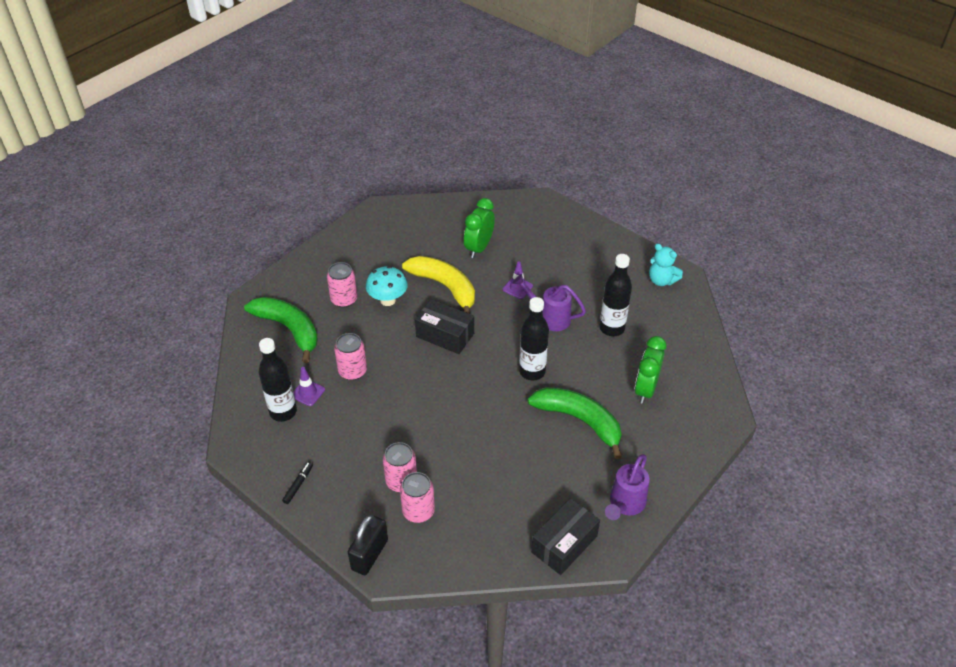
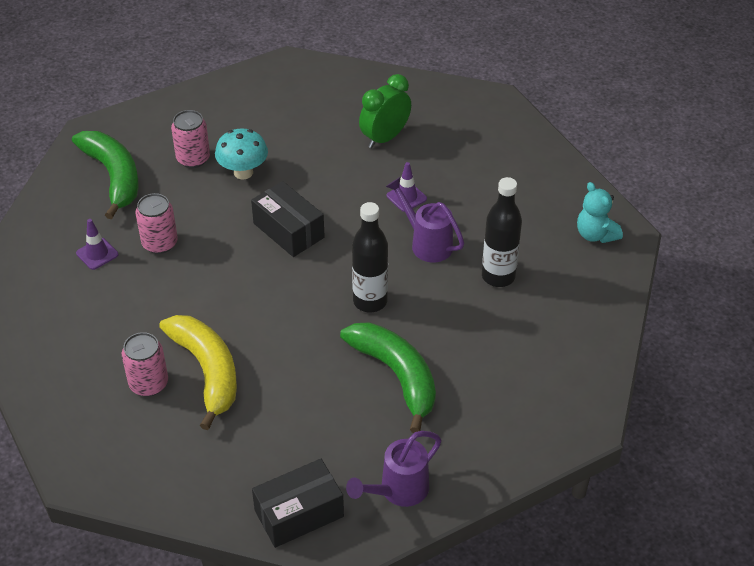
camera: 20 degrees right, 0 degrees up
(283, 412) = (59, 268): black bottle -> none
(298, 484) = (33, 353): black marker -> none
(369, 554) = (70, 454): black padlock -> none
(418, 511) = (150, 423): pink can -> none
(444, 287) = (318, 174): yellow banana -> yellow banana (207, 371)
(645, 389) = (500, 362): green clock -> none

